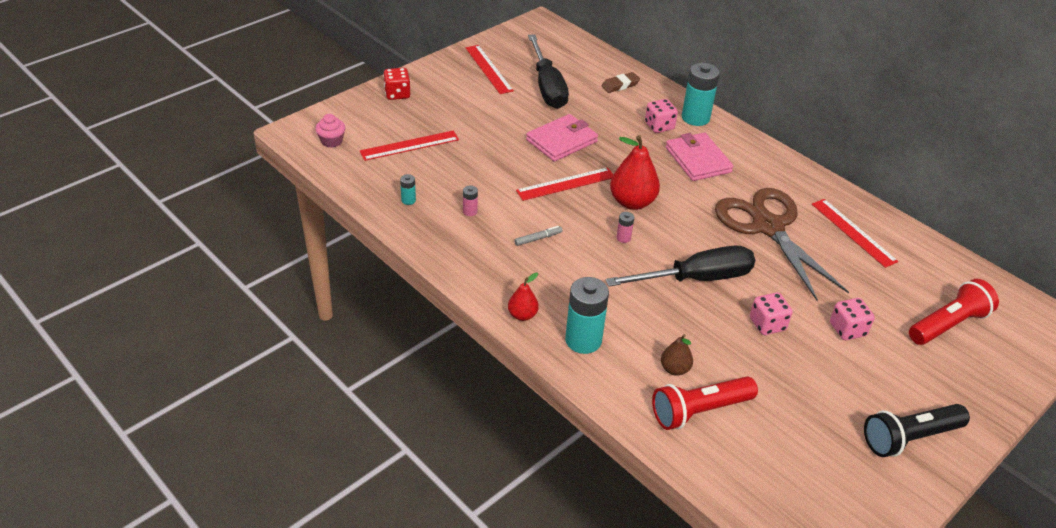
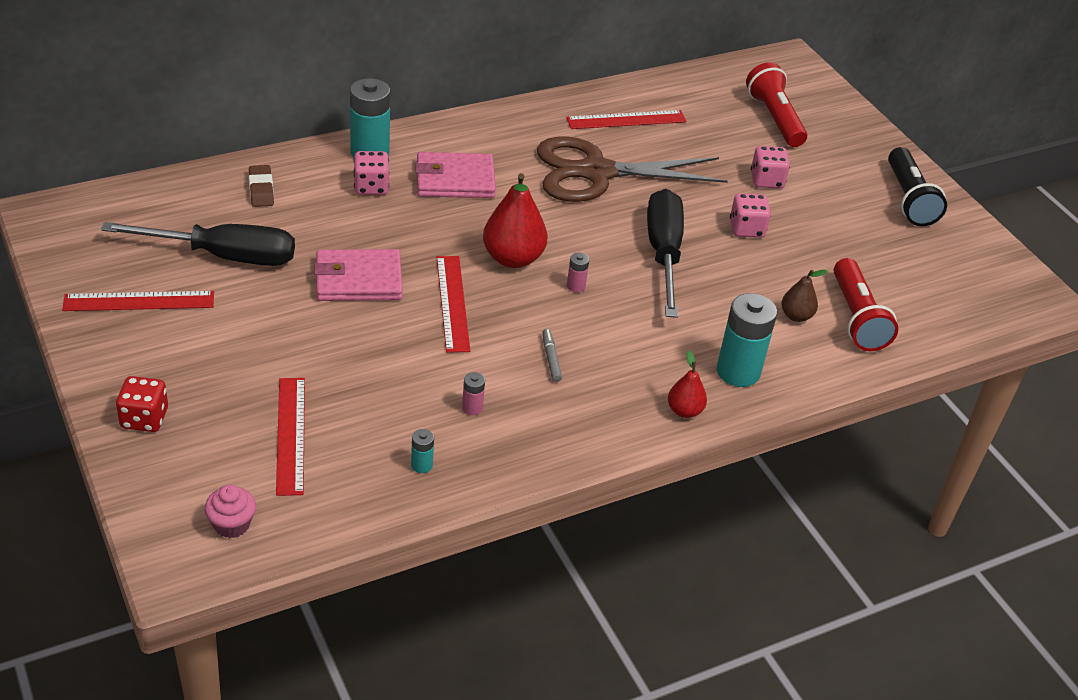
camera: 75 degrees left, 0 degrees up
(561, 141) = (358, 280): pink wallet -> pink wallet turned 75 degrees counterclockwise

